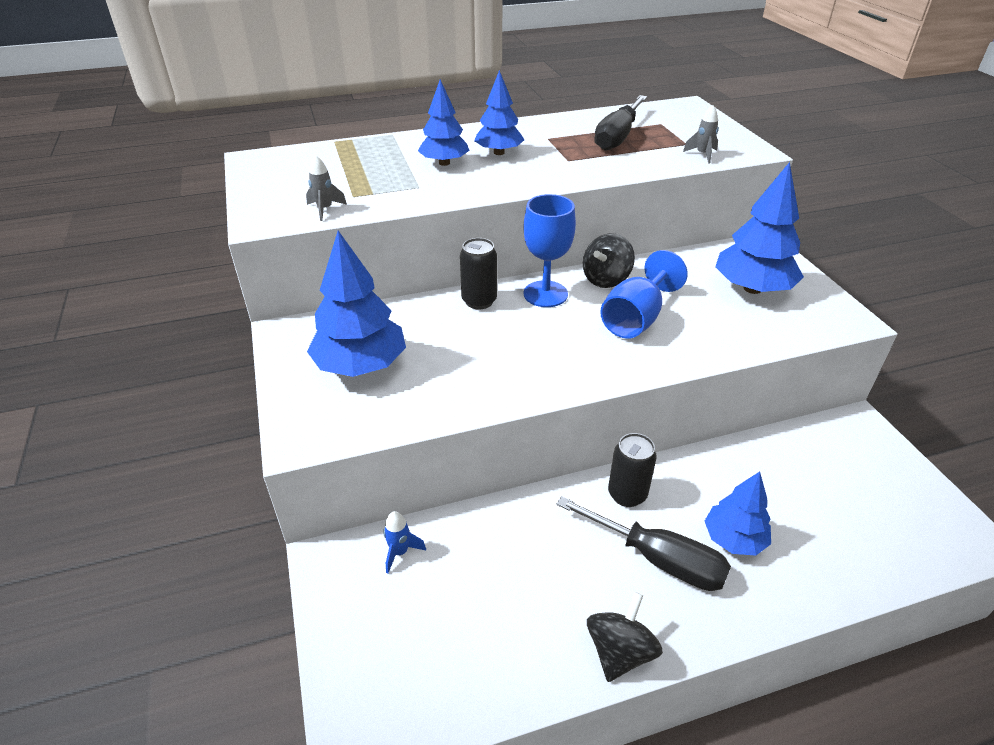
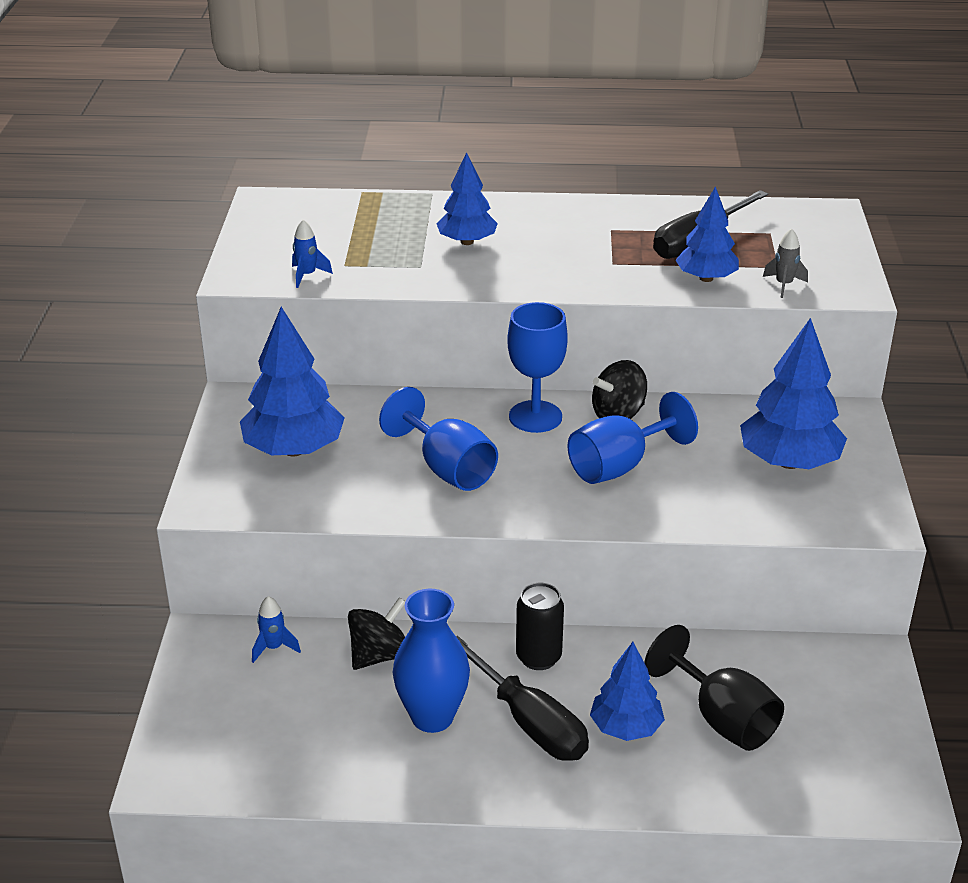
camera: 20 degrees right, 5 degrees down
(325, 209) = (307, 275): grey rocket -> blue rocket
(479, 301) = (456, 409): black can -> none
(499, 152) = (538, 239): blue tree -> blue tree (706, 278)
(503, 352) = (447, 468): none -> blue goblet
(575, 579) = (432, 717): none -> blue vase
(619, 652) = (437, 786): black spinning top -> black spinning top (379, 655)
(797, 507) = (722, 718): none -> black goblet

